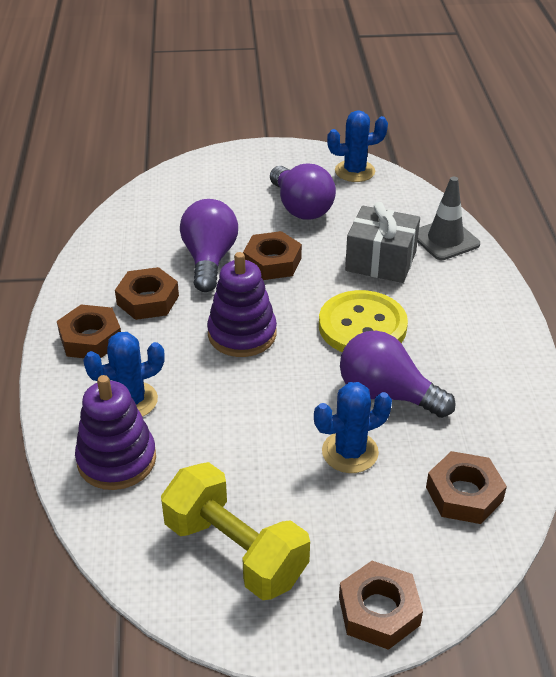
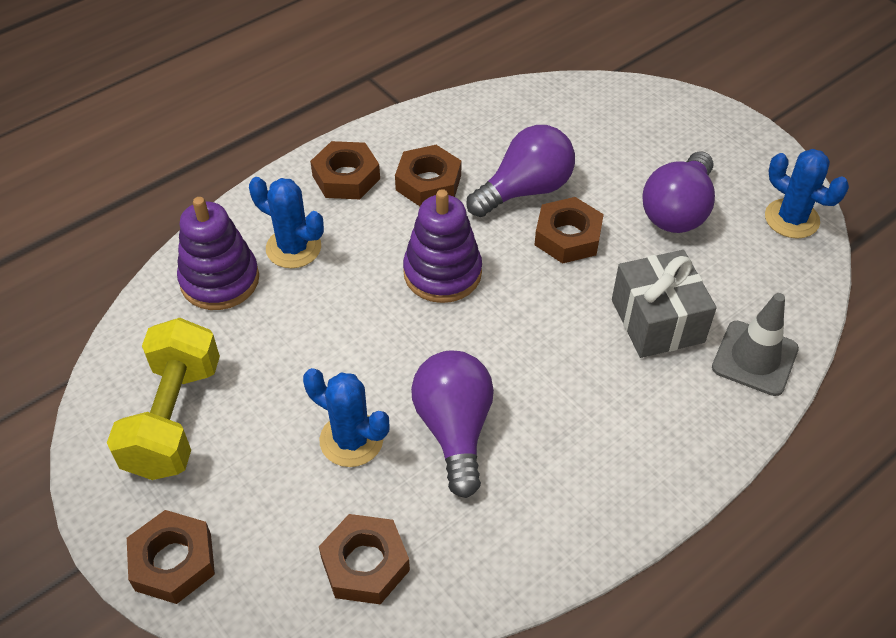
camera: 55 degrees right, 10 degrees up
(362, 326) = (538, 358): yellow button -> none

